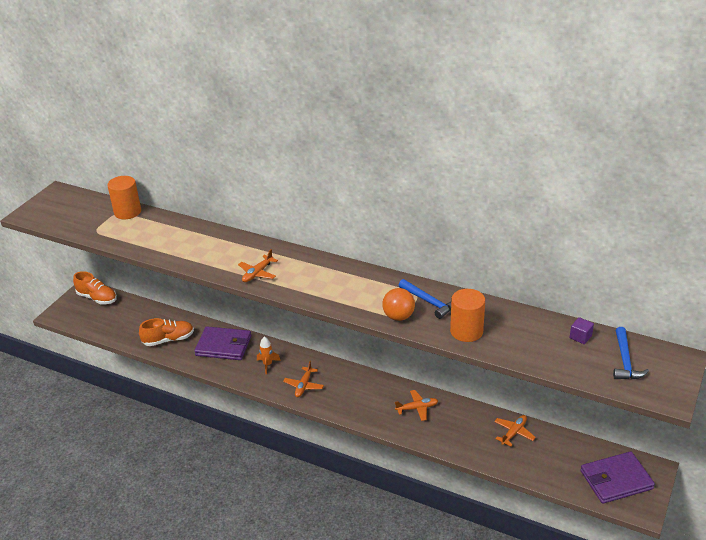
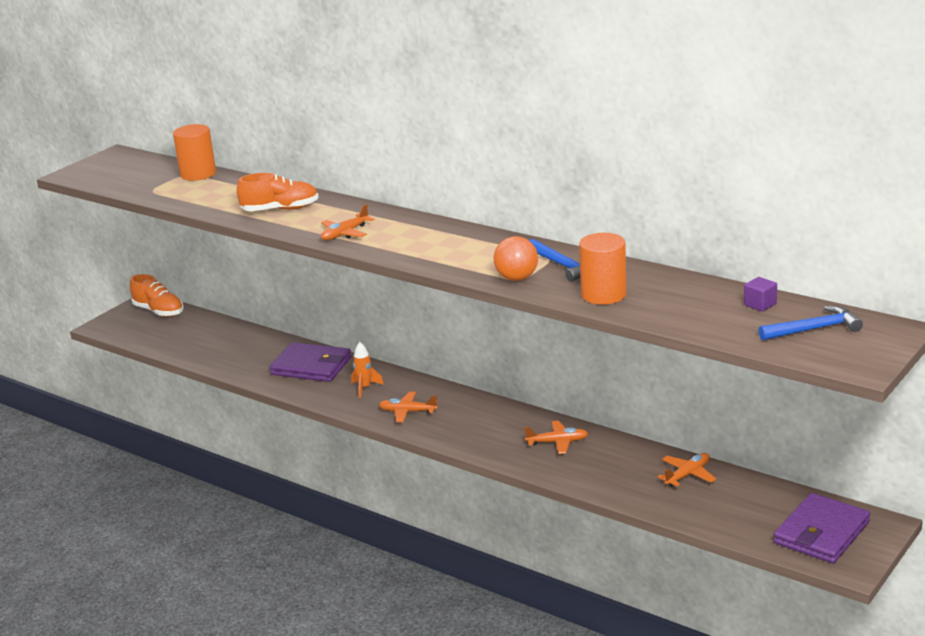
camera: 10 degrees right, 10 degrees down
(168, 340) = (240, 357): orange shoe -> orange shoe (280, 209)
(303, 386) = (407, 412): orange plane -> orange plane turned 75 degrees clockwise
(616, 480) = (821, 533): purple wallet -> purple wallet turned 45 degrees counterclockwise
(625, 361) = (814, 329): blue hammer -> blue hammer turned 120 degrees counterclockwise

